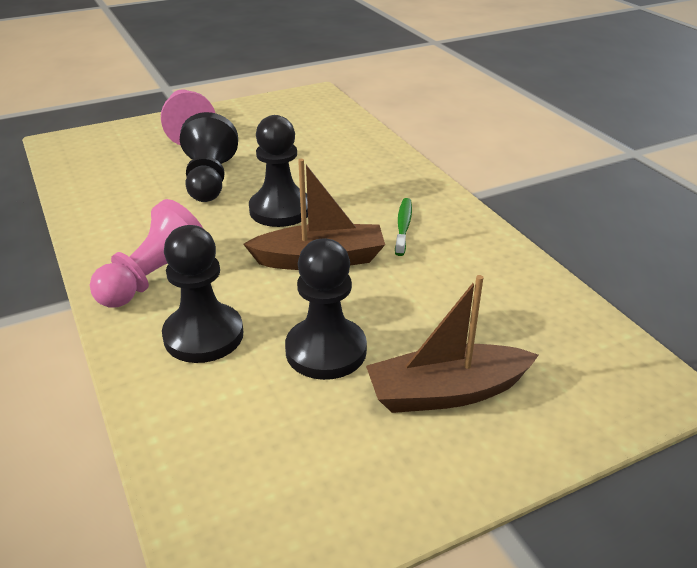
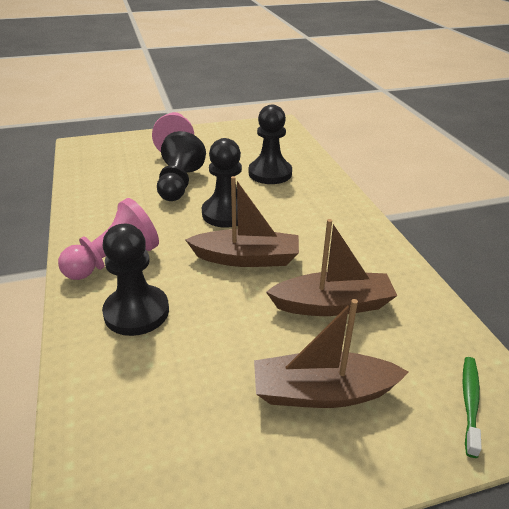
camera: 10 degrees right, 0 degrees up
(326, 351) = (230, 339): black pawn -> black pawn (270, 173)
(403, 226) = (321, 238): green toothbrush -> green toothbrush (470, 402)
(435, 299) = (333, 305): none -> brown boat

